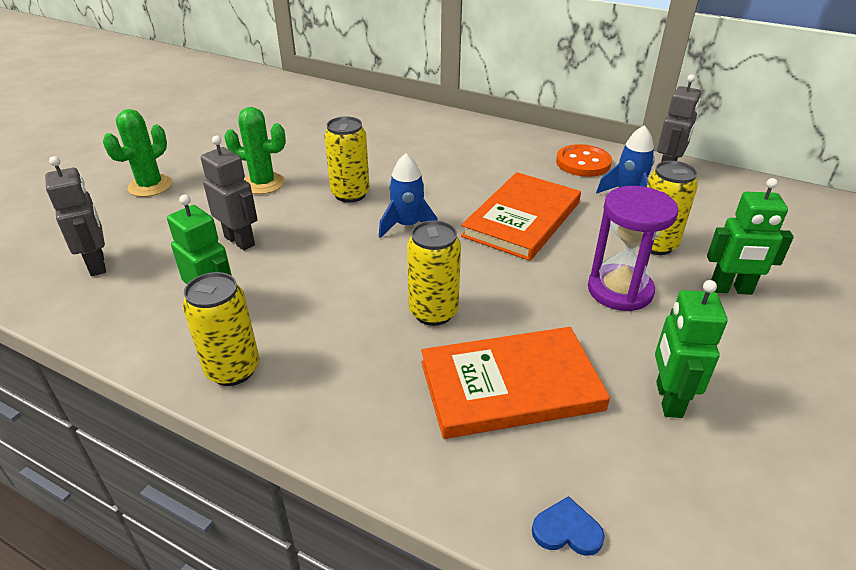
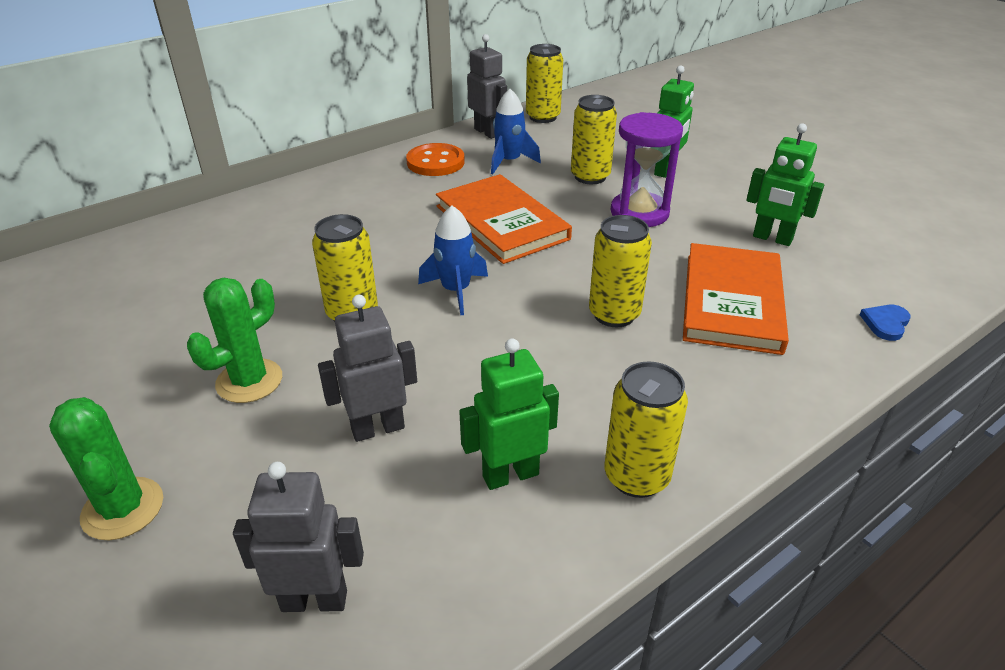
camera: 65 degrees left, 0 degrees up
(740, 189) = (543, 117): none -> yellow can

